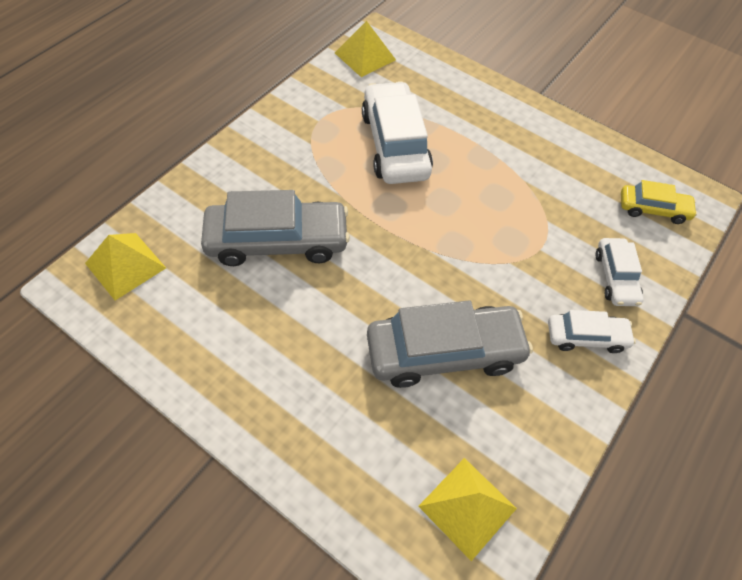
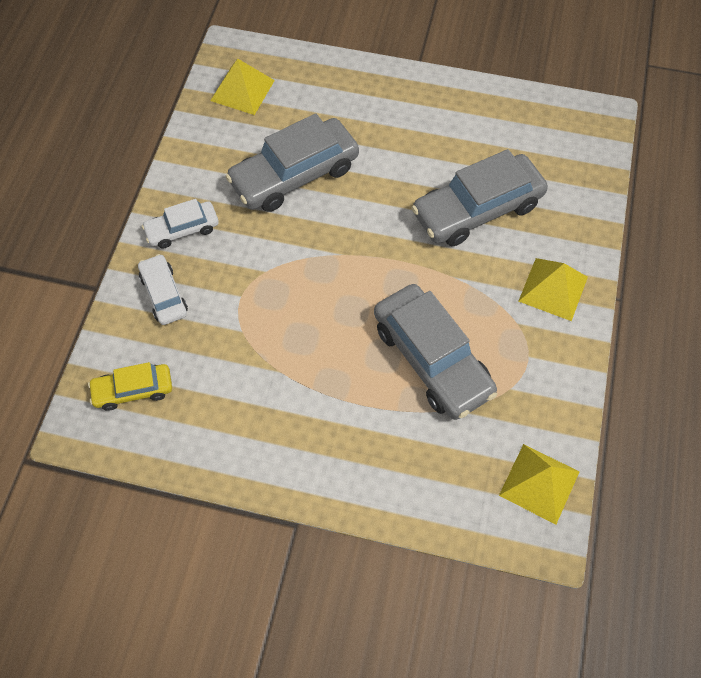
camera: 160 degrees right, 5 degrees up
(125, 265) = (579, 144): yellow pyramid -> yellow pyramid (553, 289)
(395, 144) = (432, 359): white car -> grey car

